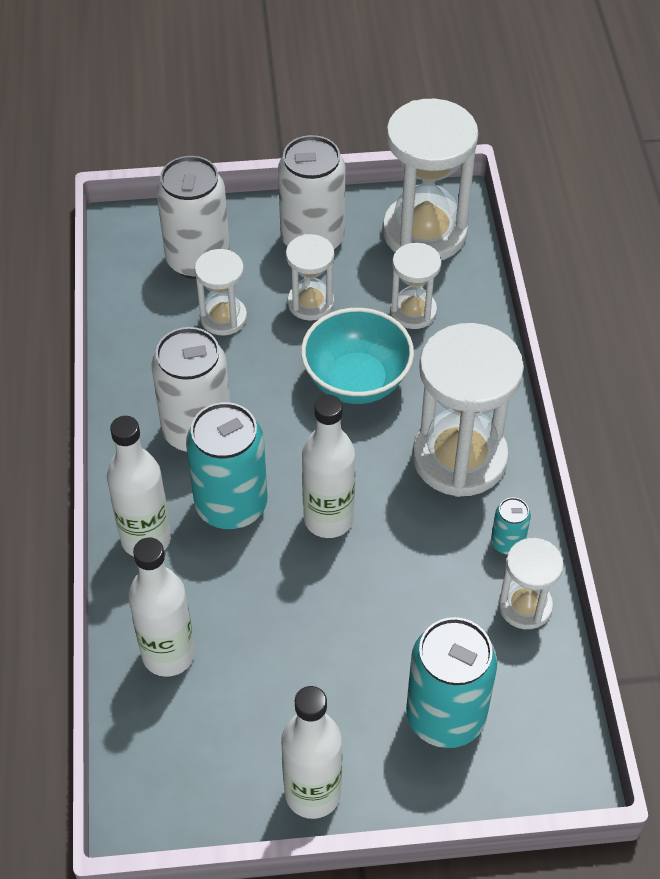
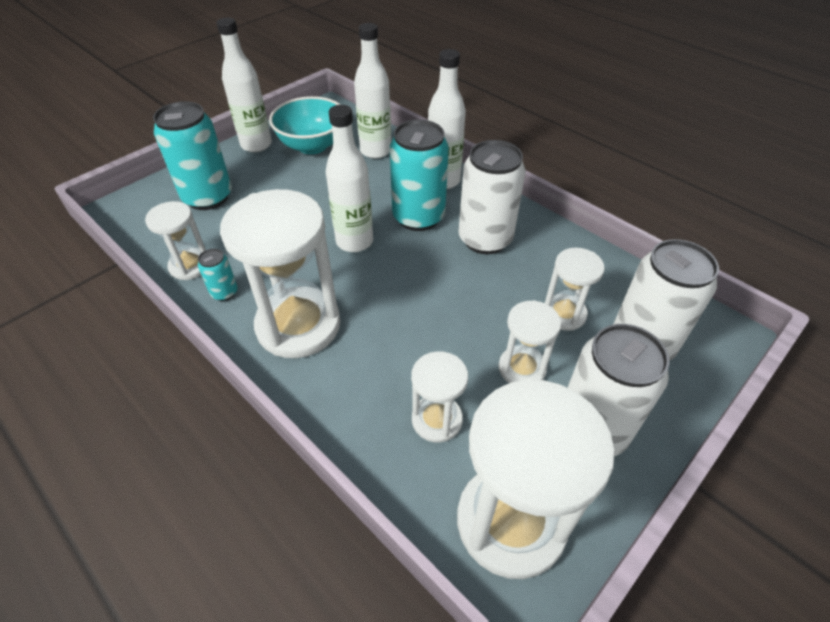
camera: 140 degrees right, 5 degrees down
(356, 381) = (422, 331): turquoise bowl -> turquoise bowl (312, 146)

